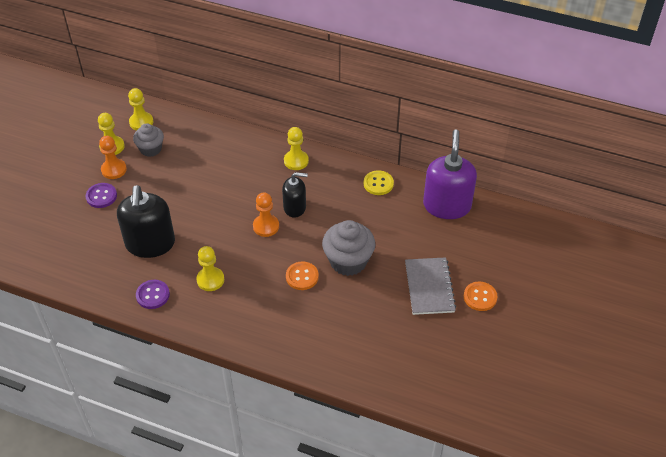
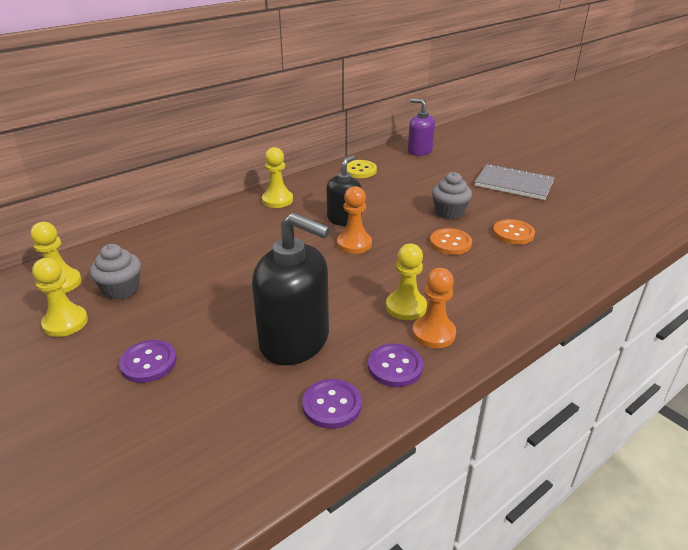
camera: 60 degrees left, 15 degrees down
(110, 281) = (332, 405): none -> purple button
(114, 170) = (112, 334): orange pawn -> orange pawn (433, 333)
(348, 261) = (449, 212): grey cupcake -> grey cupcake, size x0.64
(447, 205) = (419, 151): purple soap dispenser -> purple soap dispenser, size x0.59
(480, 297) = (540, 167): orange button -> orange button (513, 233)

